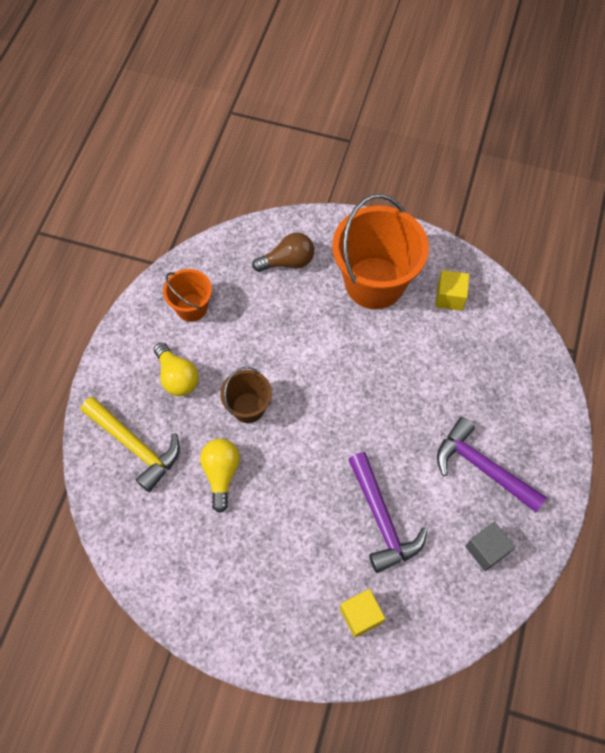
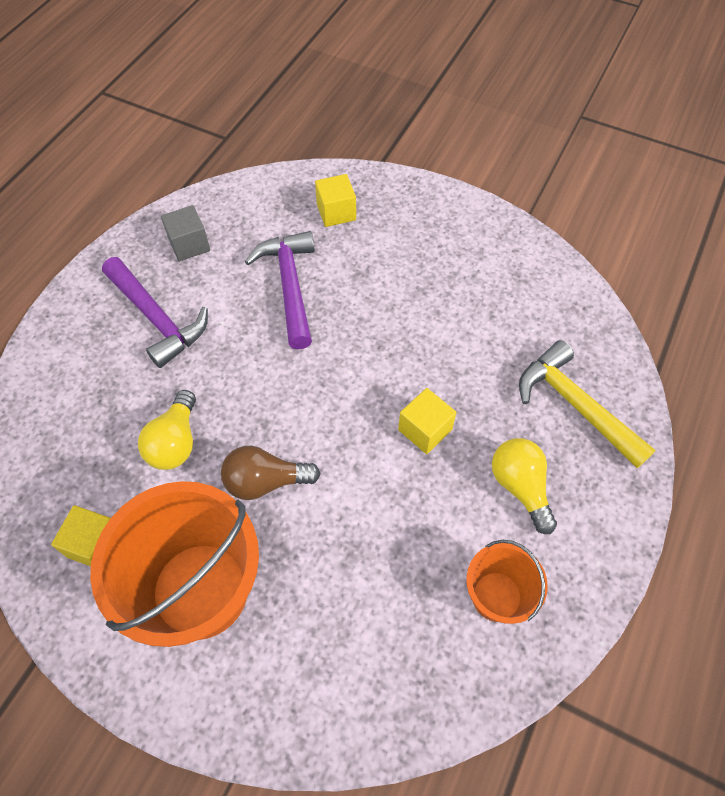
camera: 170 degrees left, 5 degrees down
(221, 474) = (467, 357): yellow light bulb -> yellow light bulb (175, 442)
(248, 407) = (425, 430): brown bucket -> yellow cube
(288, 261) = (329, 657): brown light bulb -> brown light bulb (265, 481)

